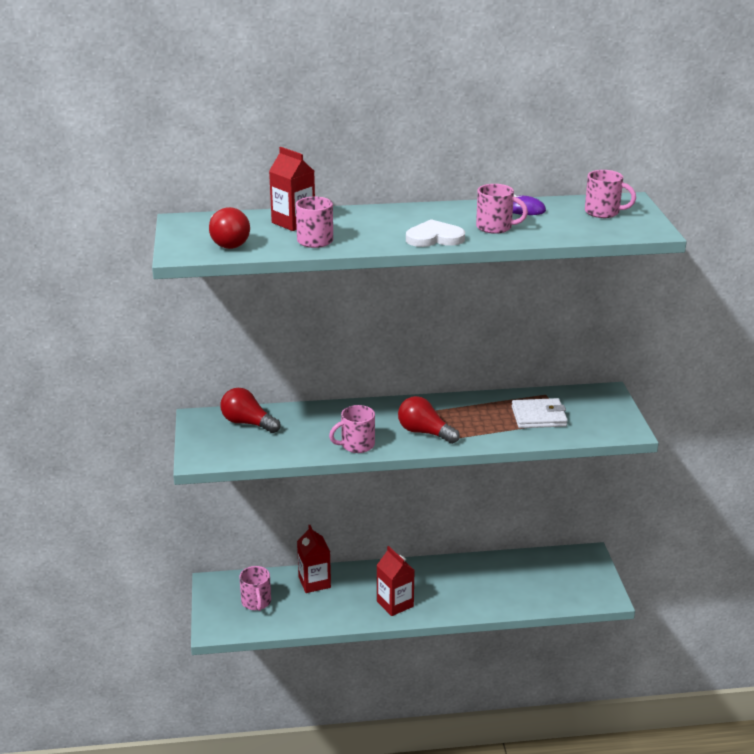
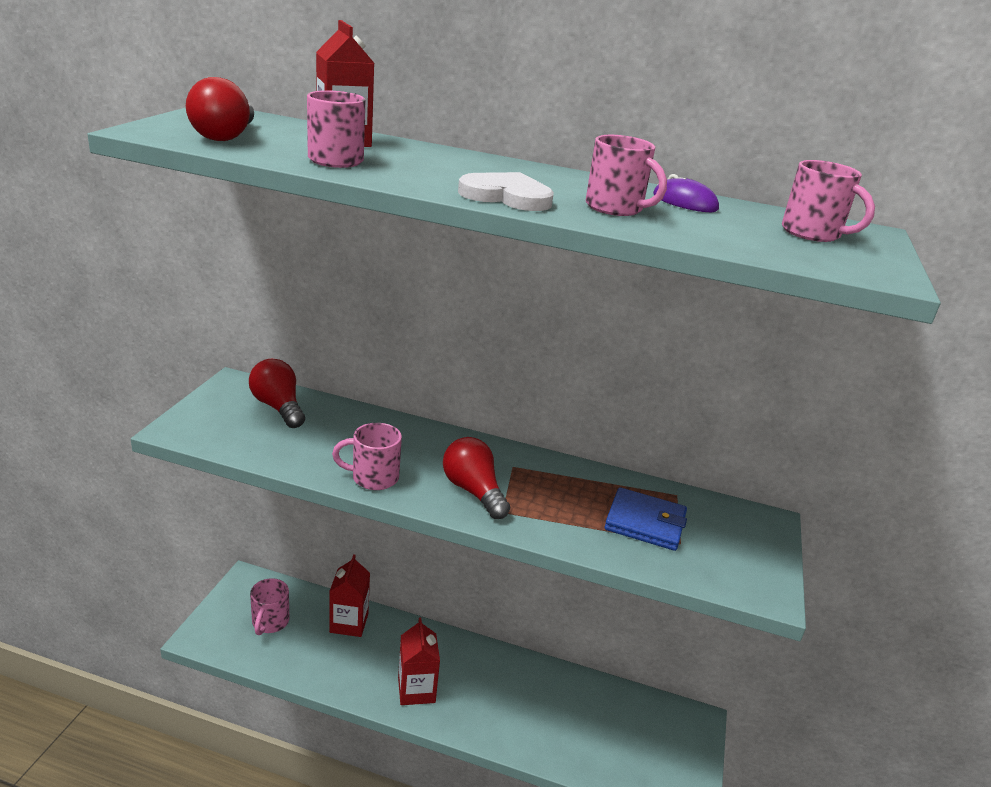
camera: 20 degrees right, 0 degrees up
(539, 416) = (645, 523): white wallet -> blue wallet

